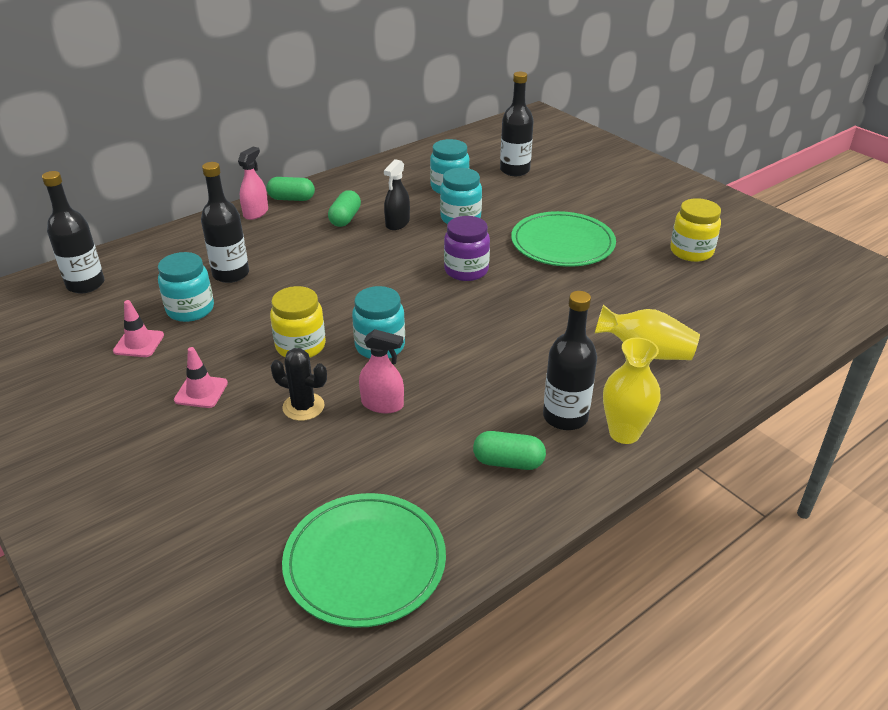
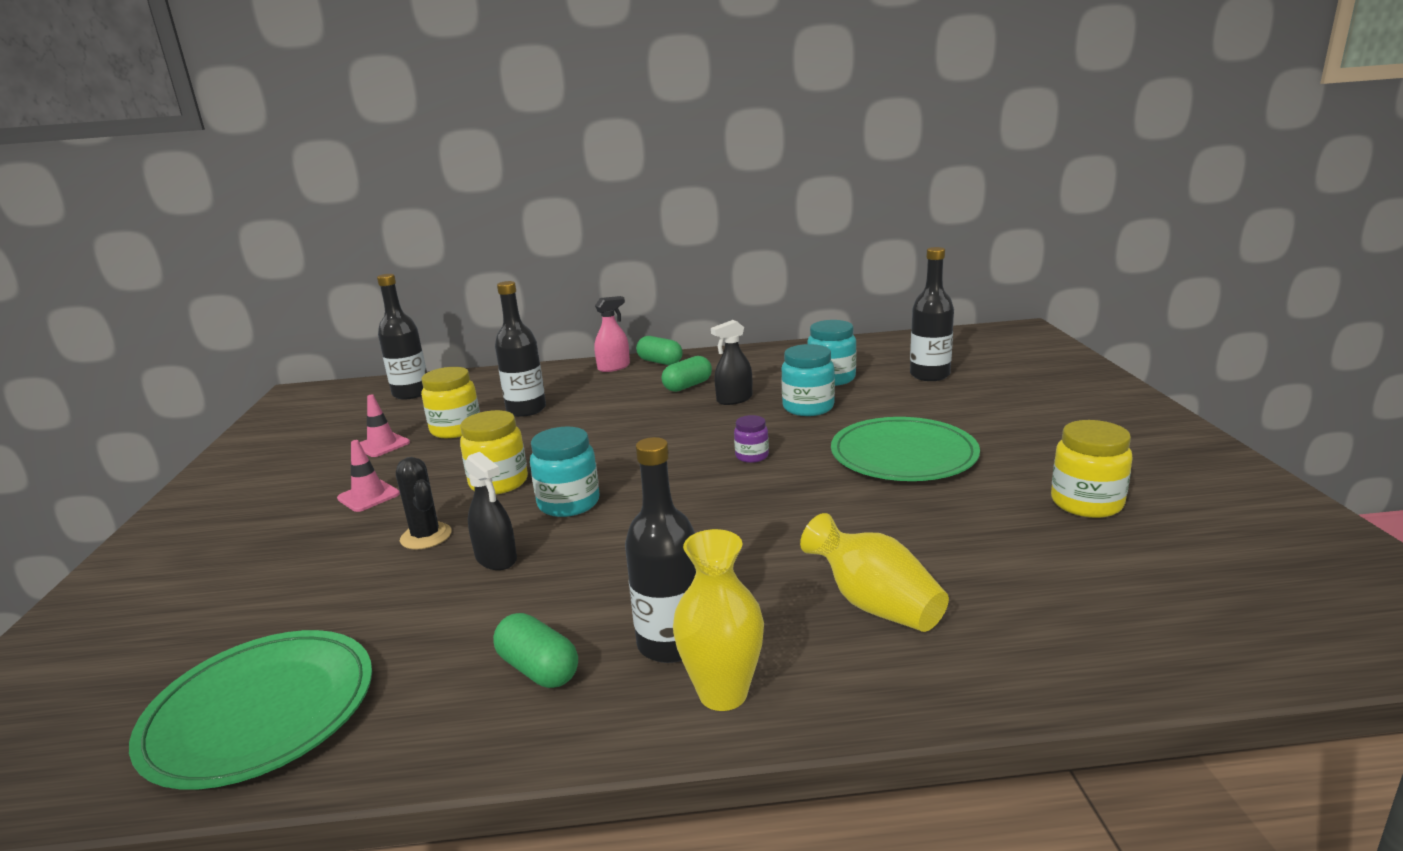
camera: 35 degrees right, 15 degrees down
(190, 309) = (456, 429): turquoise jar -> yellow jar
(382, 404) = (496, 558): pink spray bottle -> black spray bottle
(466, 270) = (752, 456): purple jar -> purple jar, size x0.58

